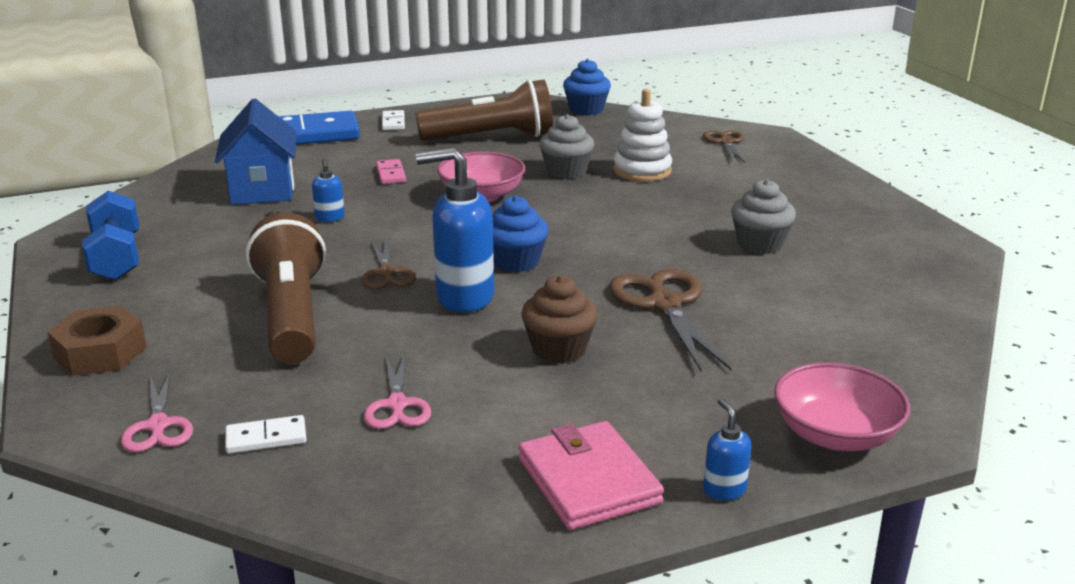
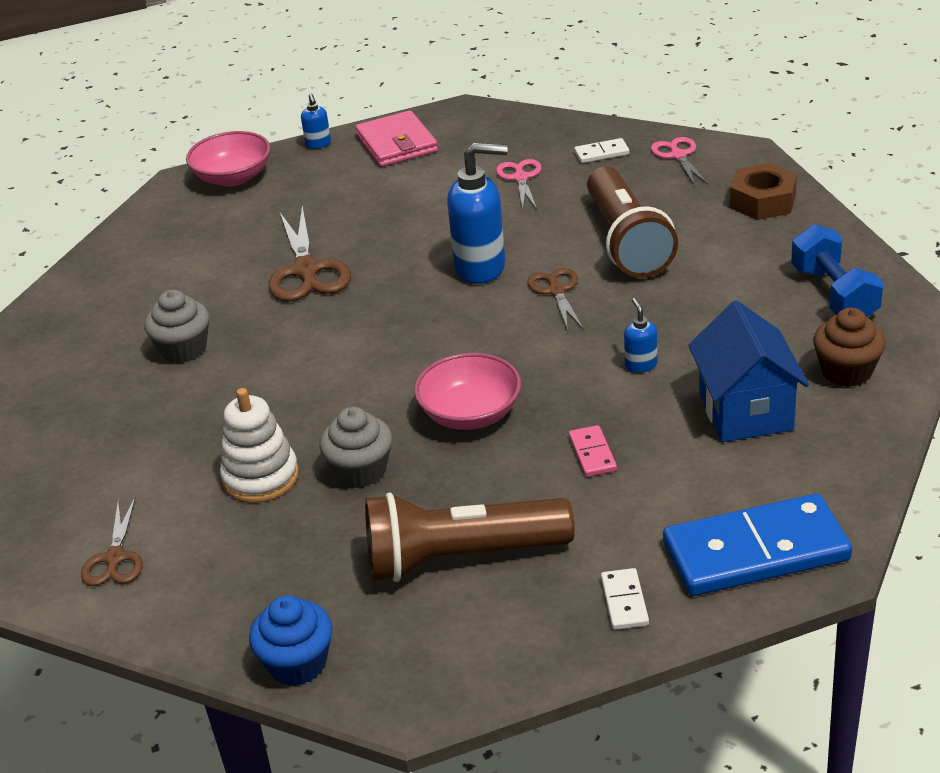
camera: 175 degrees left, 10 degrees up
(515, 262) = (433, 312): blue cupcake -> none
(559, 349) = (403, 225): brown cupcake -> brown cupcake (846, 371)

